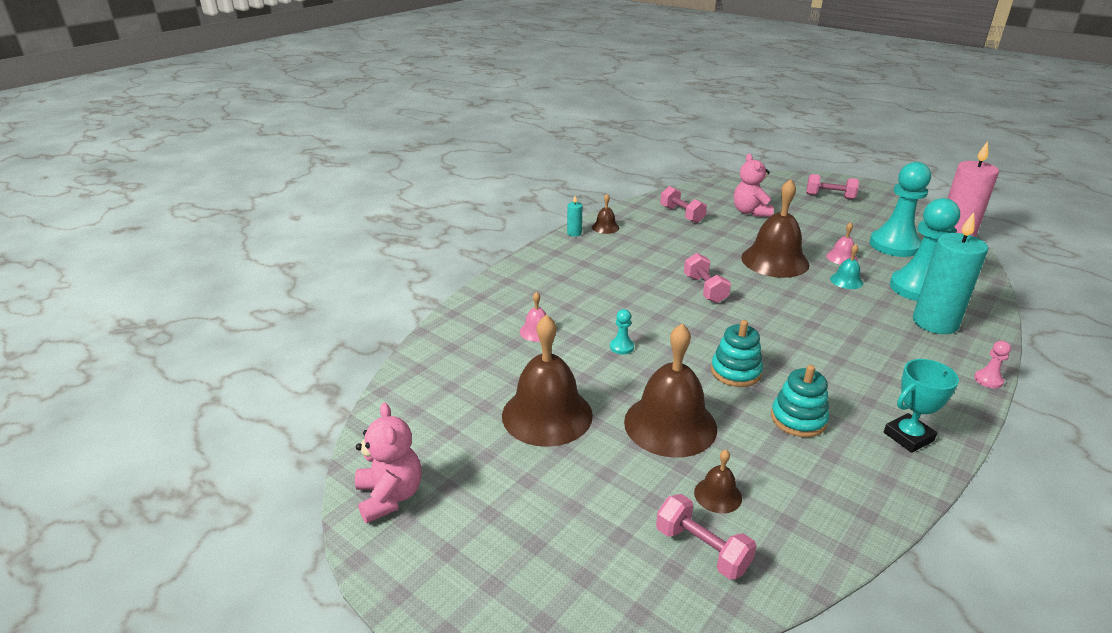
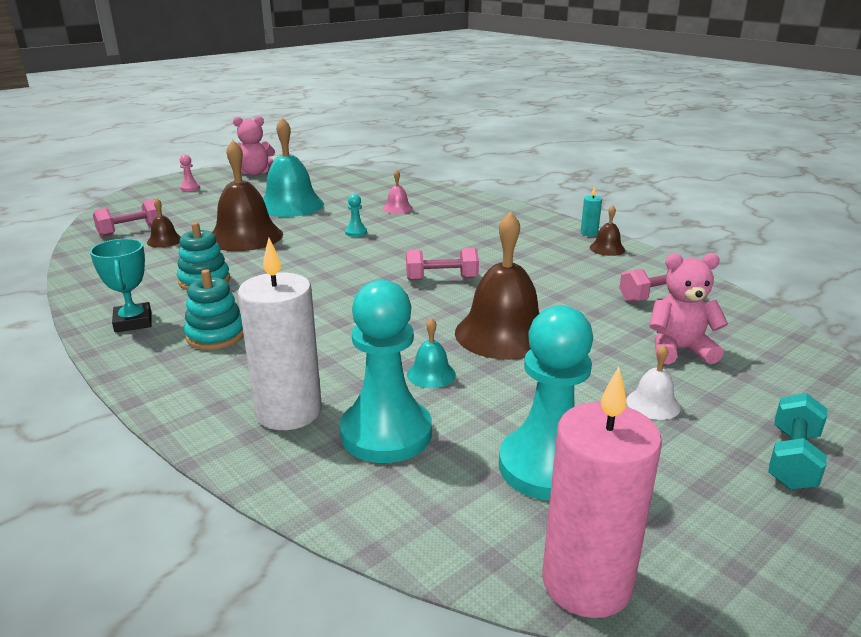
camera: 100 degrees right, 5 degrees down
(547, 415) = (290, 205): brown bell -> turquoise bell
(735, 372) = (287, 268): turquoise stacking toy -> turquoise stacking toy (216, 335)
(814, 221) = (653, 404): none -> white bell
(829, 196) = (792, 459): pink dumbbell -> turquoise dumbbell
(842, 257) = (505, 391): pink bell -> none
(935, 323) = (289, 411): turquoise candle -> white candle
(988, 380) = (153, 403): pink pawn -> pink pawn (190, 188)

